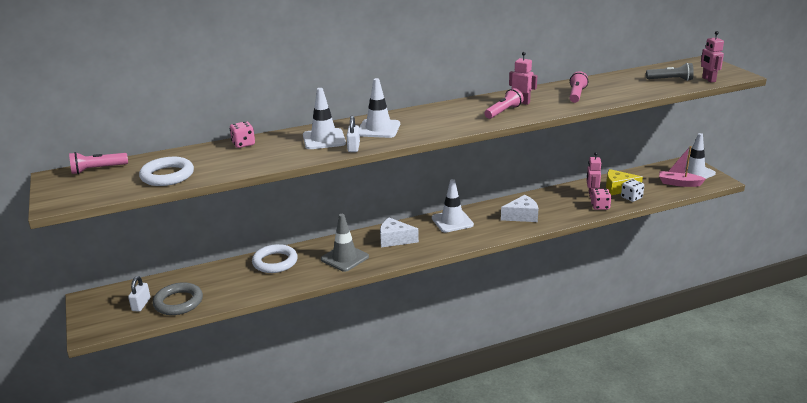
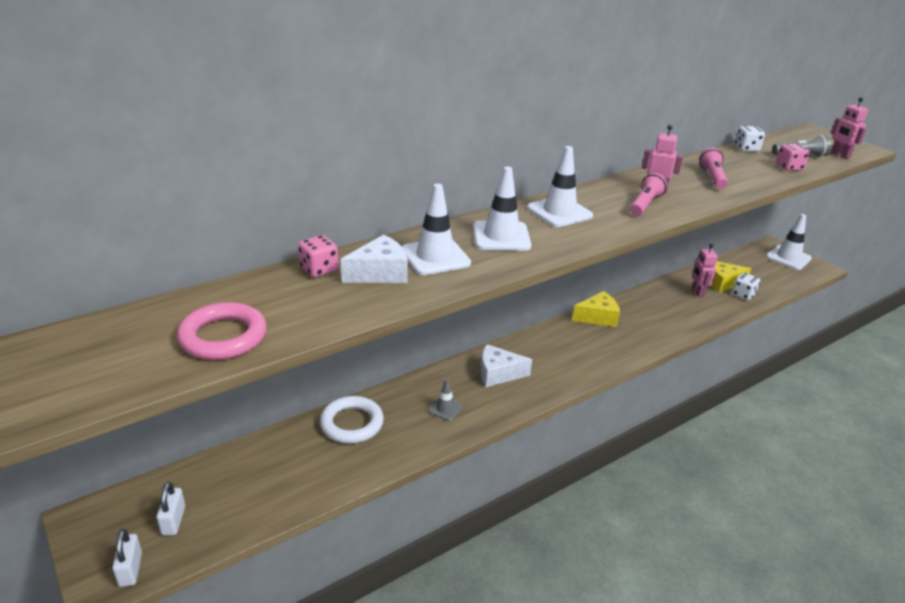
camera: 15 degrees left, 5 degrees up
(98, 169) = (96, 330): pink flashlight -> none
(167, 175) = (223, 337): white ring -> pink ring
(178, 302) = (232, 510): grey ring -> none
(344, 258) = (445, 409): grey traffic cone -> grey traffic cone, size x0.55
(353, 147) = (486, 269): white padlock -> white padlock (130, 569)
(452, 221) = (557, 341): white traffic cone -> white traffic cone (559, 212)
(494, 208) = (598, 317): none -> yellow cheese
(522, 216) = (636, 327): white cheese -> white cheese (380, 273)
(600, 206) = (716, 309): pink dice -> pink dice (789, 167)
(627, 74) = (746, 149): none -> white dice
(679, 183) = (781, 273): pink boat -> none

